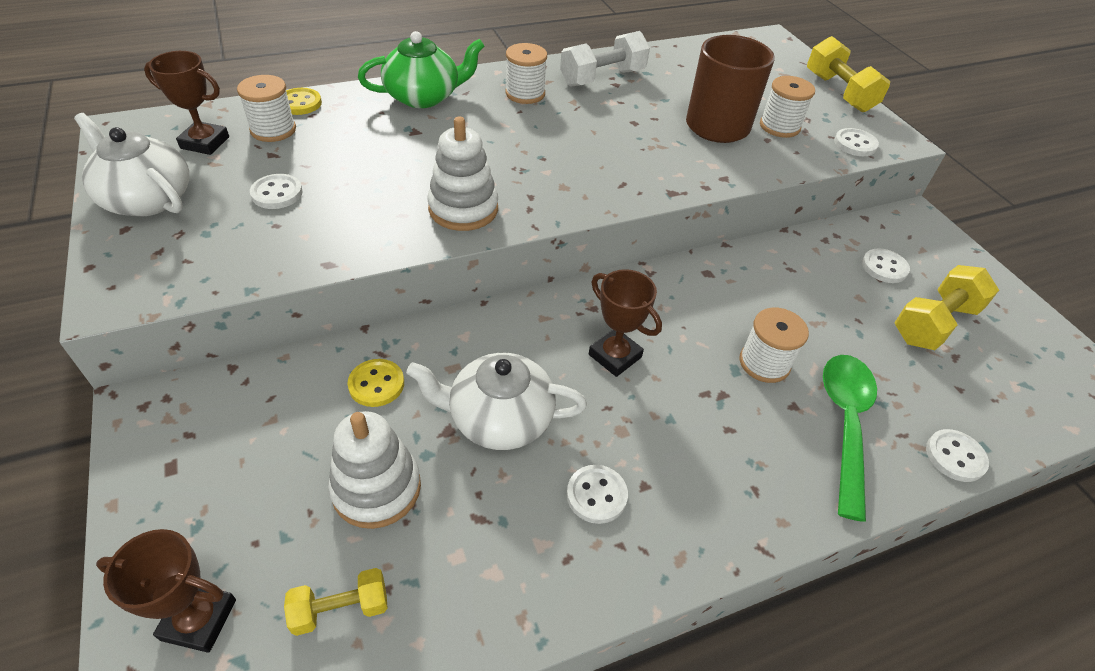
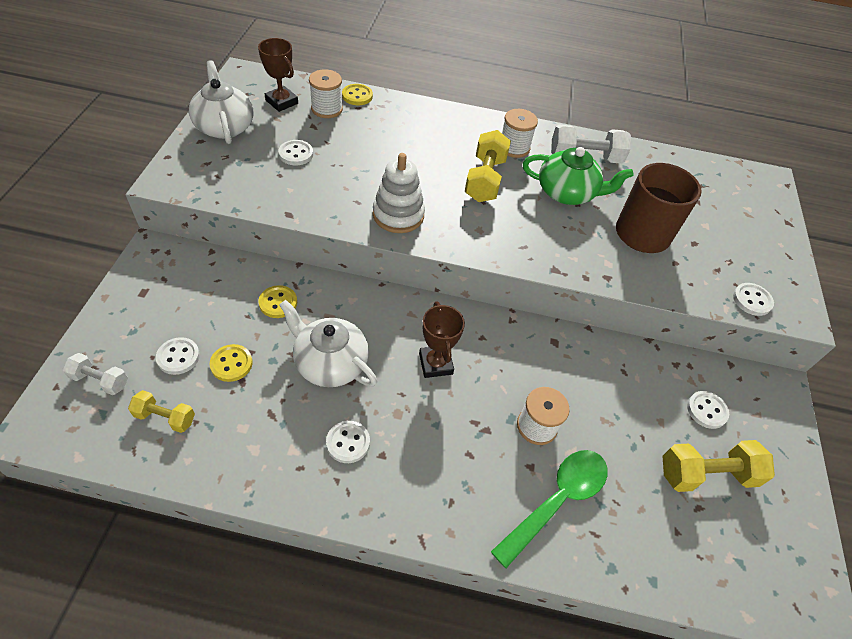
camera: 30 degrees right, 5 degrees up
(199, 619) = (100, 380): brown trophy -> white dumbbell
(376, 488) = (231, 364): white stacking toy -> yellow button
(424, 97) = (440, 122): green teapot -> green teapot (567, 193)
(779, 126) = (697, 257): white spool -> none
(839, 92) = (784, 251): yellow dumbbell -> yellow dumbbell (485, 179)
(955, 457) = (621, 573): white button -> white button (178, 357)

